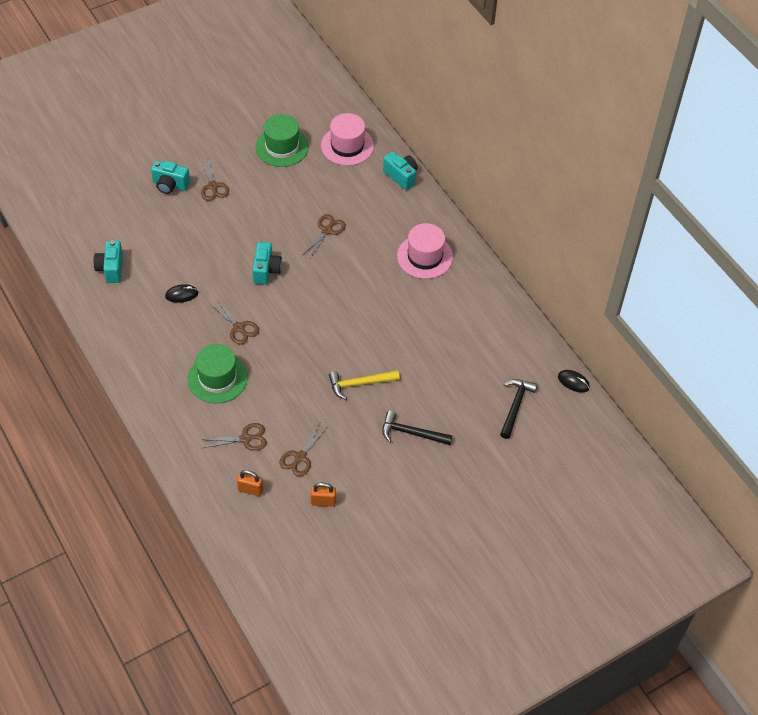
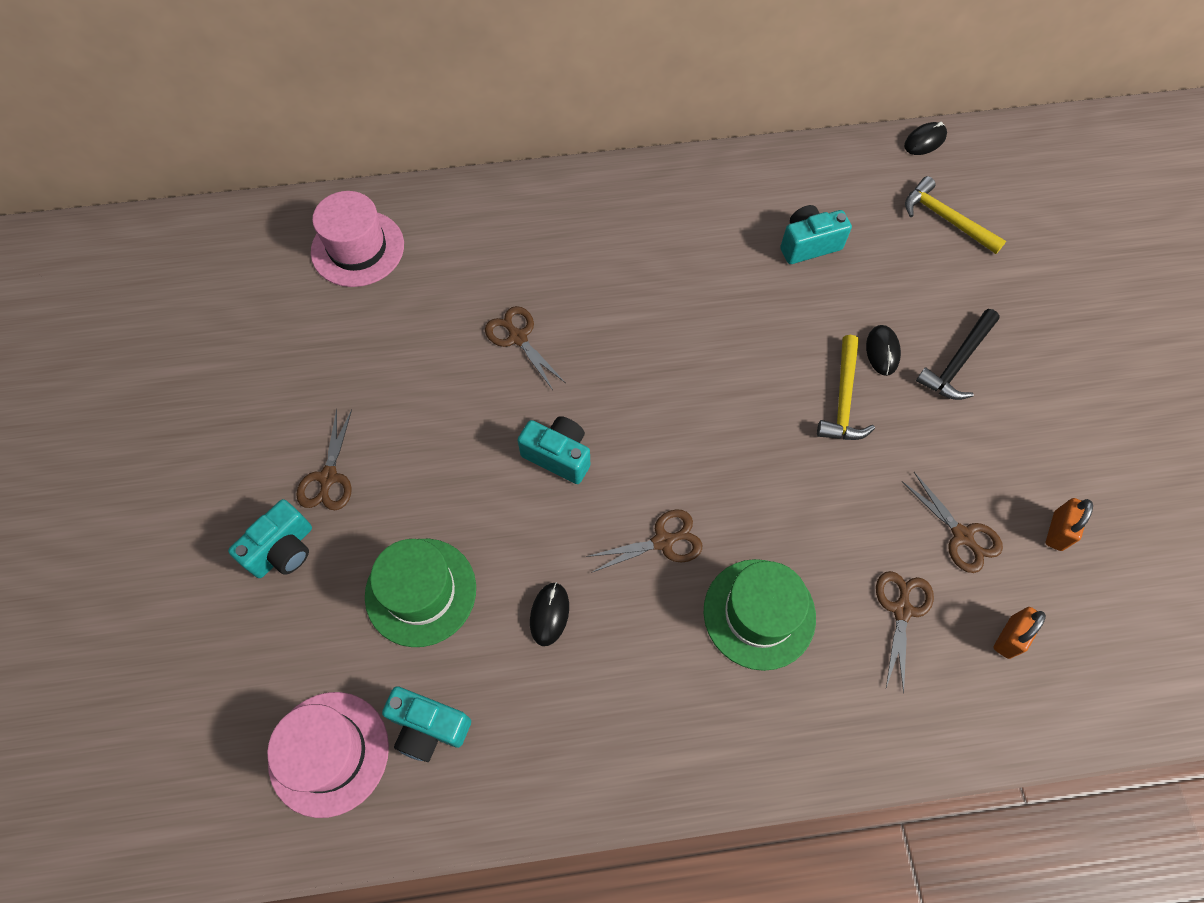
camera: 65 degrees left, 10 degrees up
(213, 186) = (328, 478): brown scissors -> brown scissors turned 90 degrees clockwise
(282, 147) = (303, 340): green hat -> green hat (421, 592)
(400, 395) = (882, 351): none -> black mouse
(401, 176) = (461, 201): turquoise camera -> turquoise camera (808, 245)
(425, 256) = (633, 227): pink hat -> pink hat (329, 753)
(515, 406) = (945, 218): black hammer -> yellow hammer

